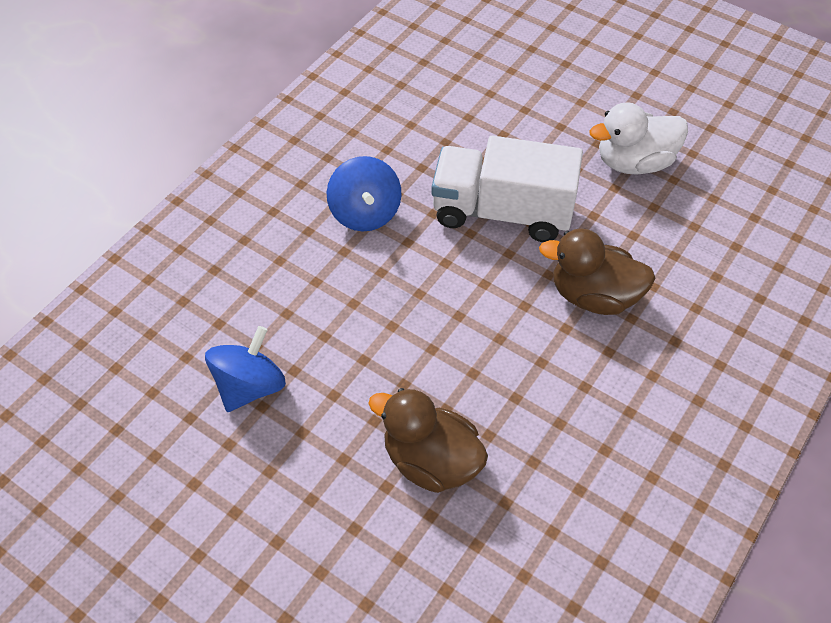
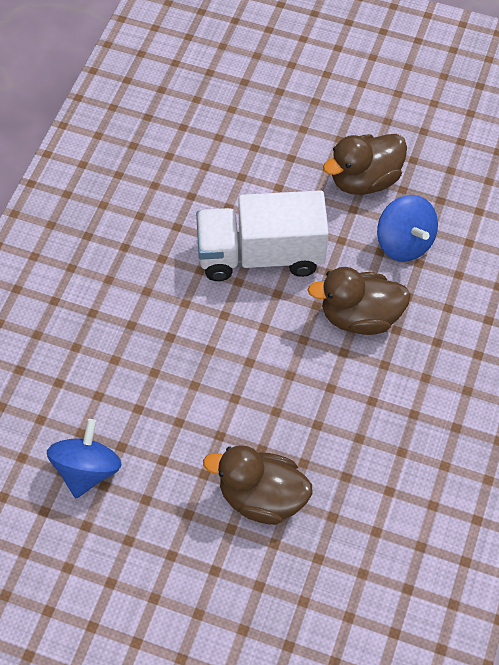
camera: 15 degrees left, 5 degrees up
(365, 213) = (139, 283): blue spinning top -> blue spinning top (404, 243)
(634, 162) = (364, 180): white duck -> brown duck

